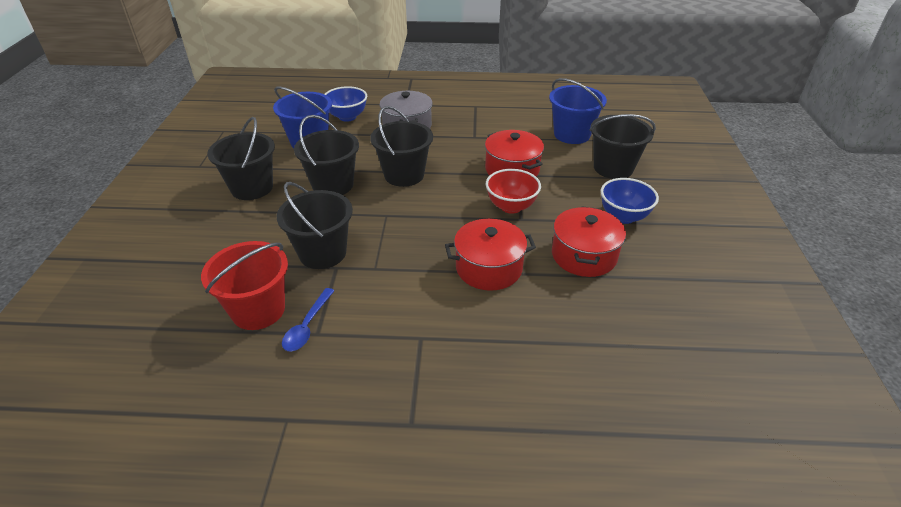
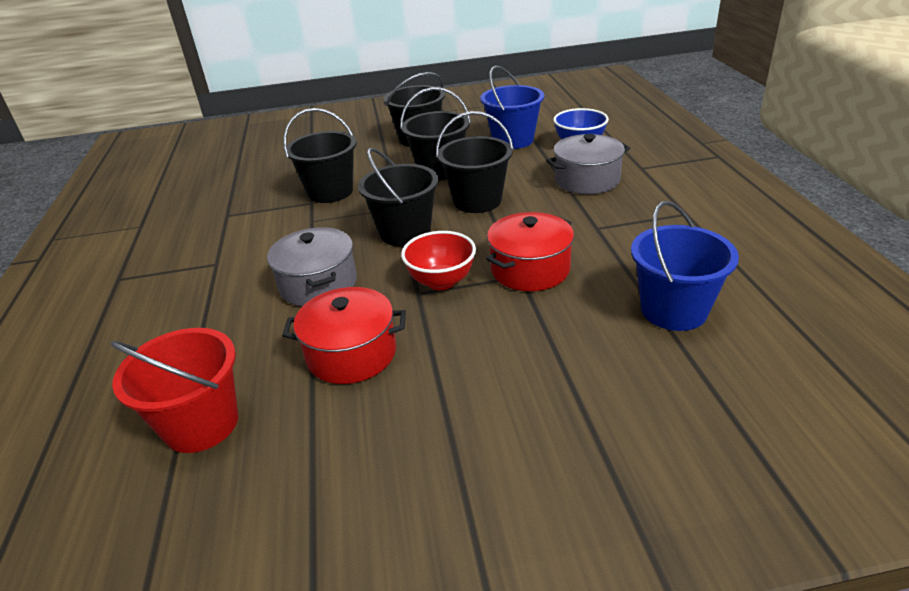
camera: 80 degrees right, 5 degrees down
(258, 310) = (255, 185): red bucket -> red bucket (201, 424)
(307, 326) = (235, 209): blue spoon -> none
(489, 268) = (318, 284): red pot -> grey pot
(613, 168) = (593, 365): black bucket -> black bucket (405, 232)
(623, 216) = (453, 386): blue bowl -> none

